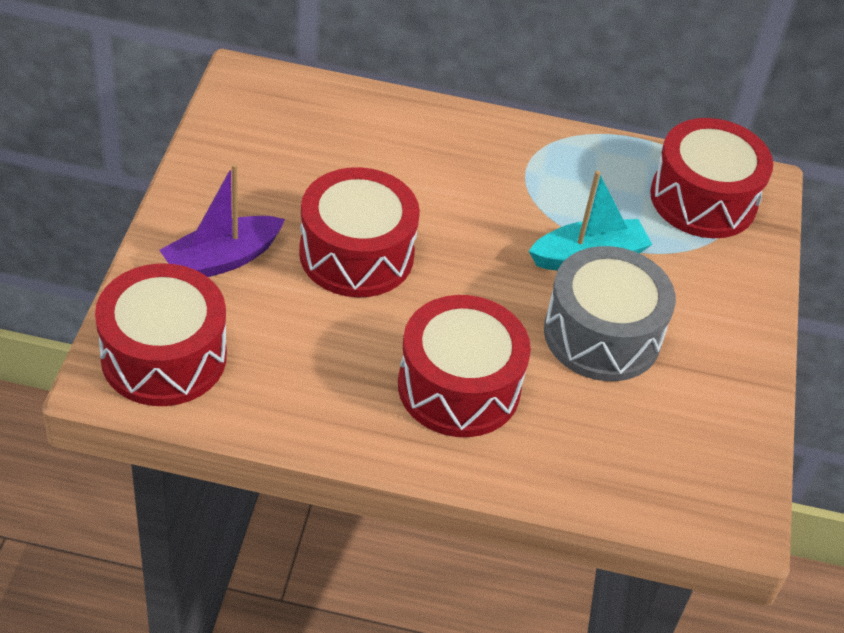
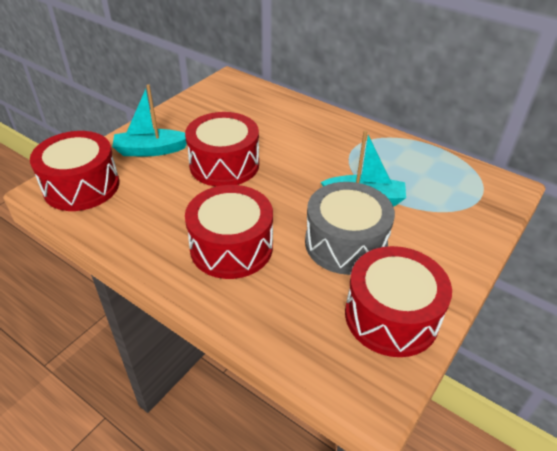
camera: 30 degrees right, 5 degrees down
(222, 259) = (151, 150): purple boat -> turquoise boat
(703, 199) = (462, 186): red drum -> red drum (391, 316)

